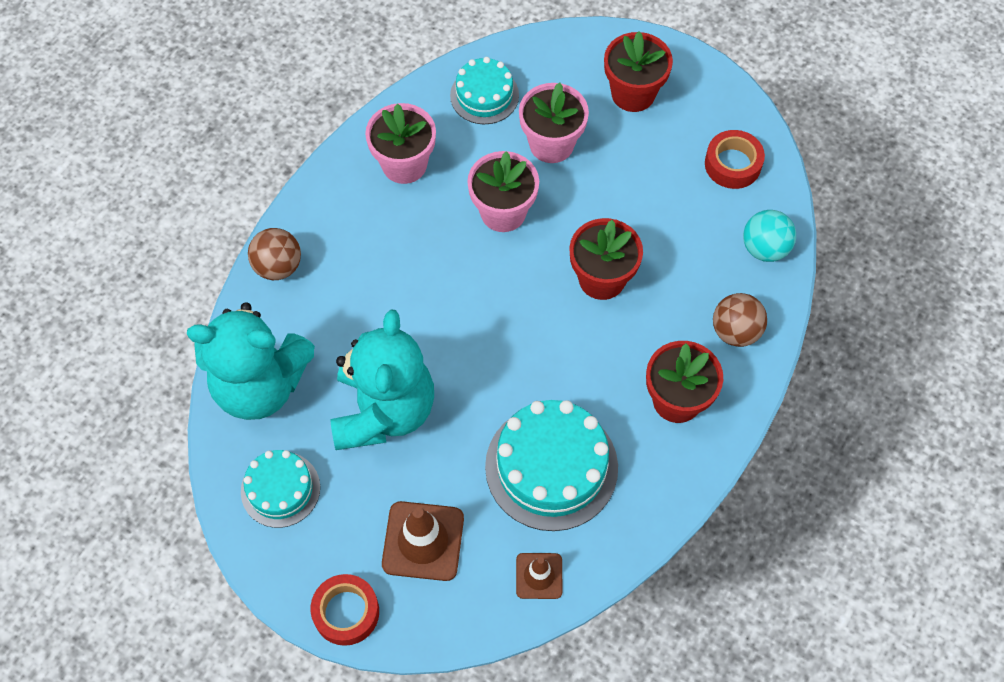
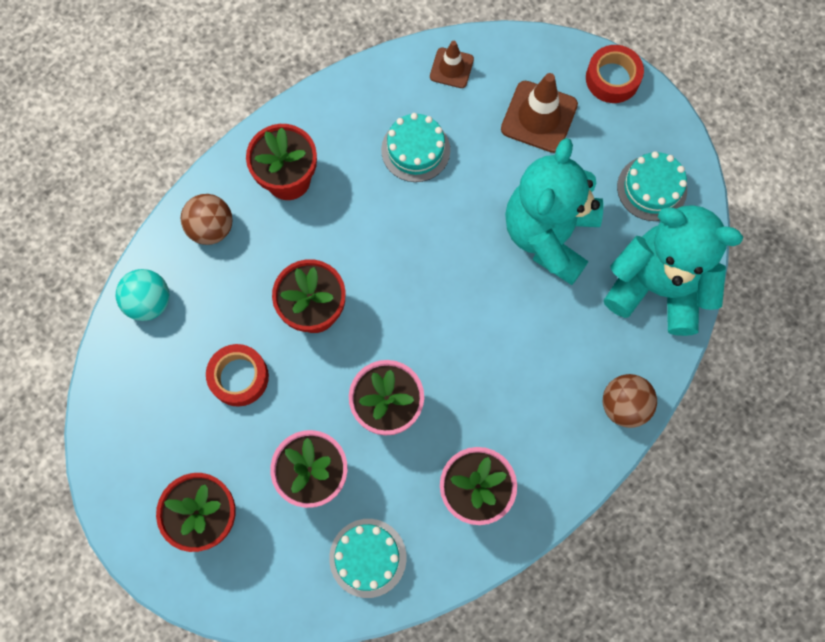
camera: 165 degrees left, 10 degrees up
(551, 467) = (415, 150): turquoise cake -> turquoise cake, size x0.59
(732, 164) = (140, 401): red tape -> red tape (239, 377)

